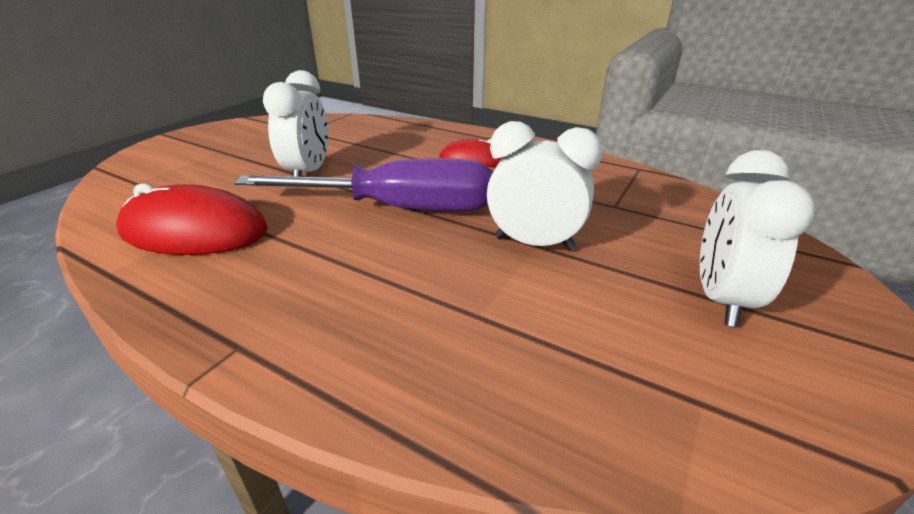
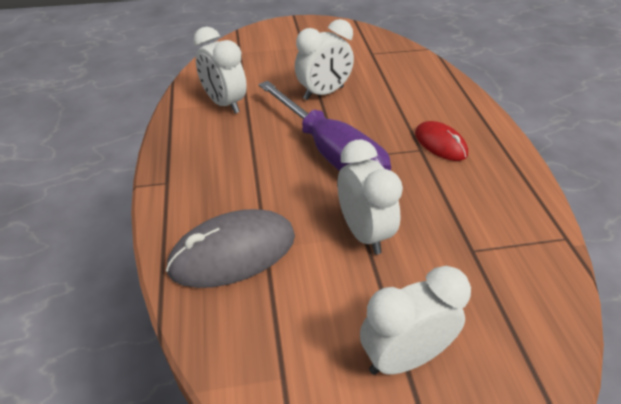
camera: 50 degrees right, 10 degrees up
(194, 231) = (224, 104): red mouse -> white clock
(456, 346) = (233, 252): none -> grey mouse

